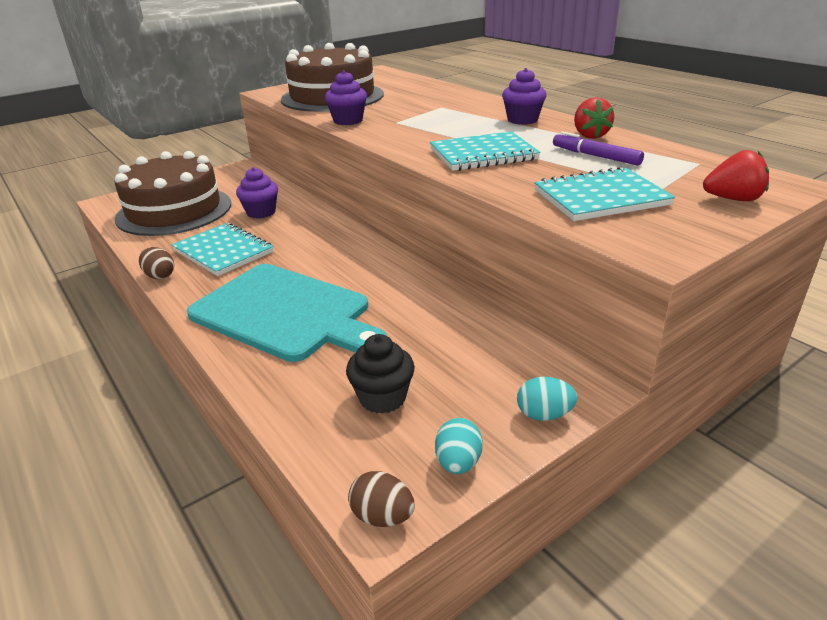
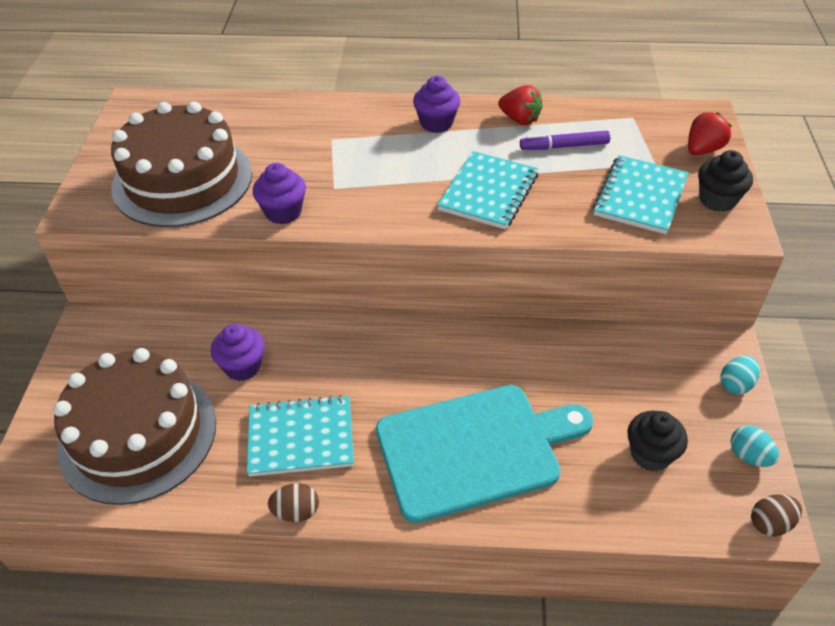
camera: 50 degrees left, 15 degrees up
(677, 227) = (717, 200): none -> black cupcake

